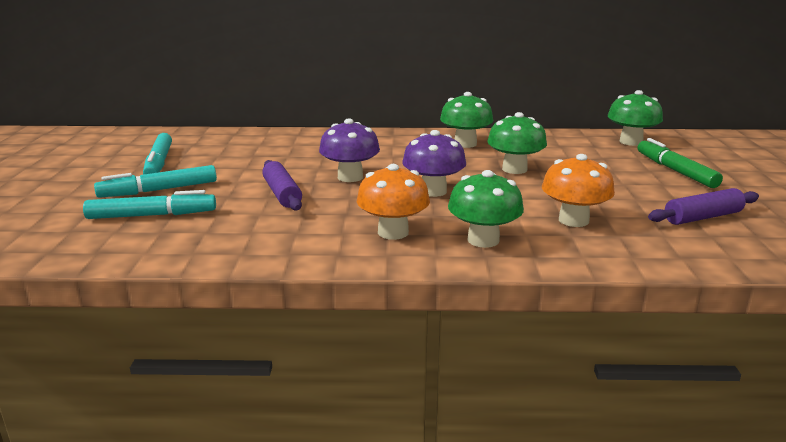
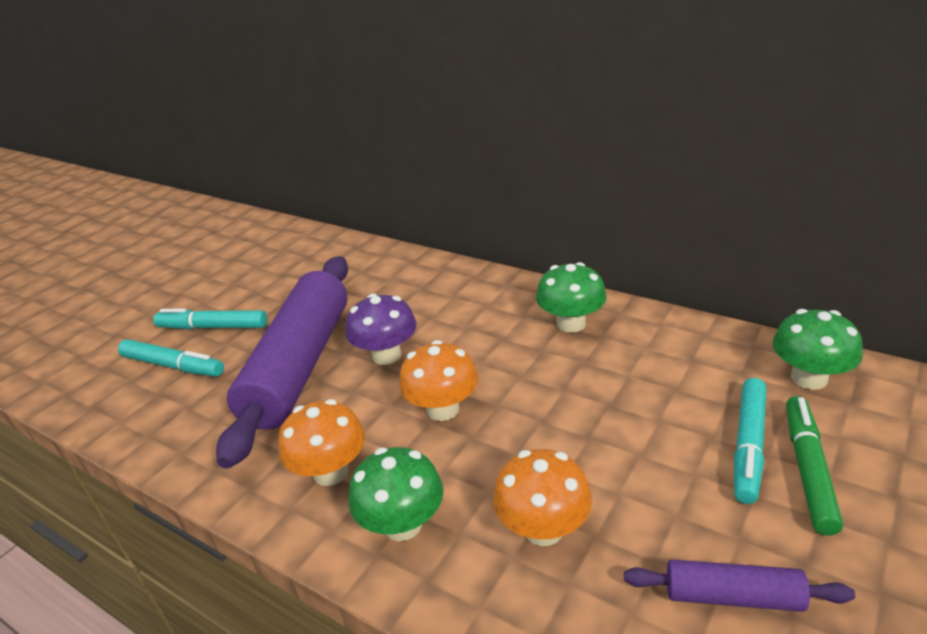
camera: 35 degrees right, 10 degrees up
(159, 163) = (252, 282): turquoise marker -> turquoise marker (748, 446)
(282, 194) = (299, 366): purple rolling pin -> purple rolling pin, size x2.24
(433, 191) = (443, 409): purple mushroom -> orange mushroom
(514, 169) = (578, 394): green mushroom -> none

